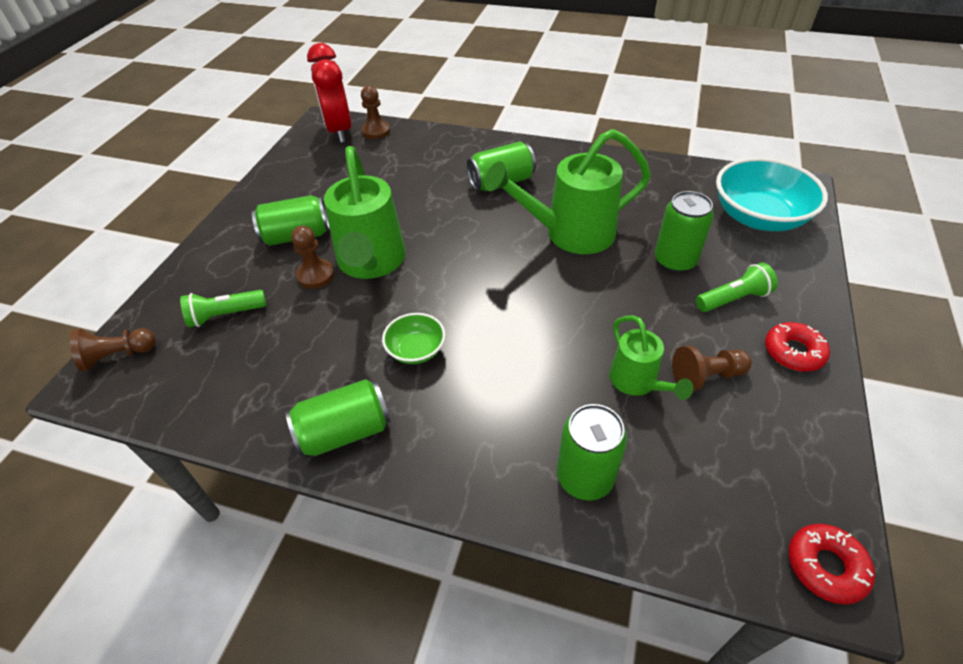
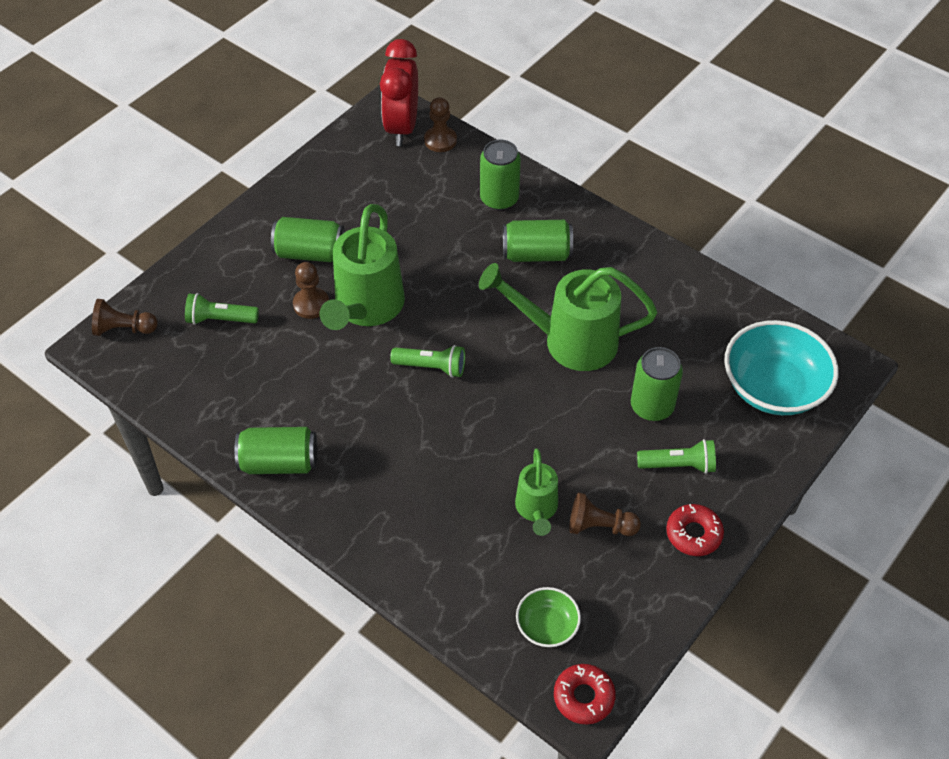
camera: 20 degrees right, 5 degrees up
(416, 350) = (366, 411): green bowl -> green bowl (547, 626)
(459, 291) = (431, 367): none -> green flashlight
(585, 477) = (446, 568): green can -> green can (499, 199)

